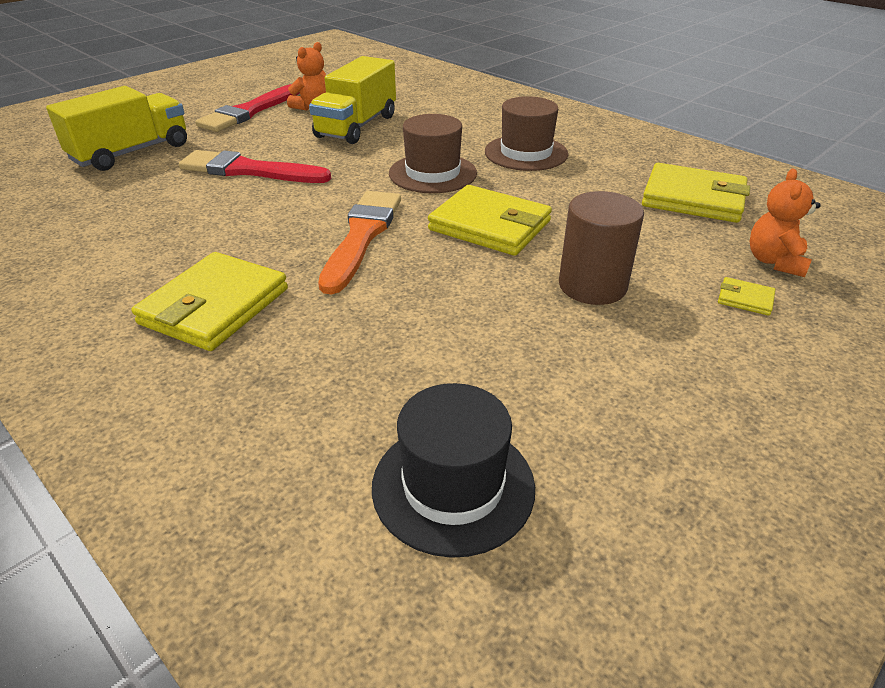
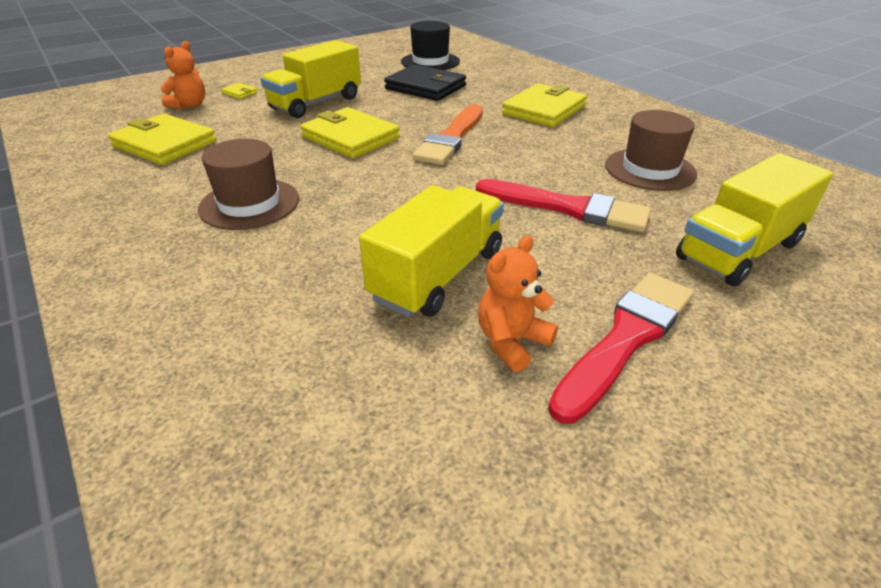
camera: 170 degrees left, 0 degrees up
(429, 354) = (425, 87): none -> black wallet
(432, 173) = (369, 187): brown hat -> brown hat (650, 169)
(592, 286) = (316, 103): brown cylinder -> yellow truck

